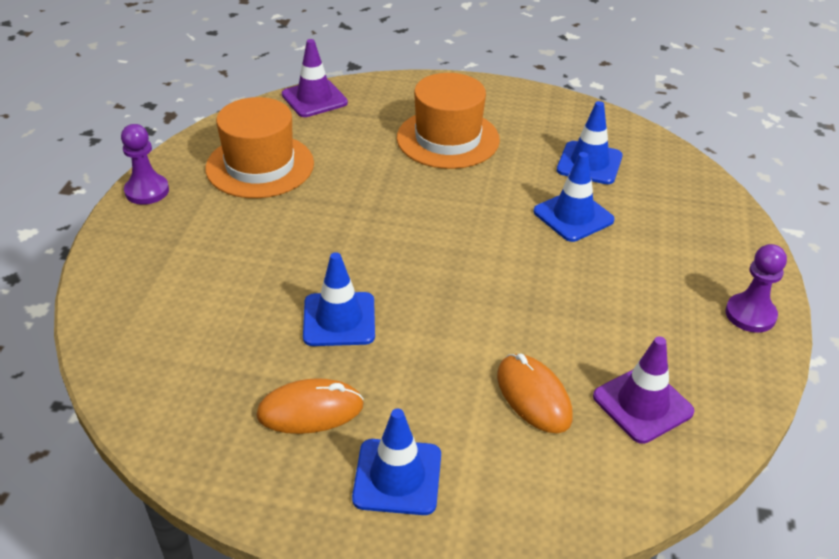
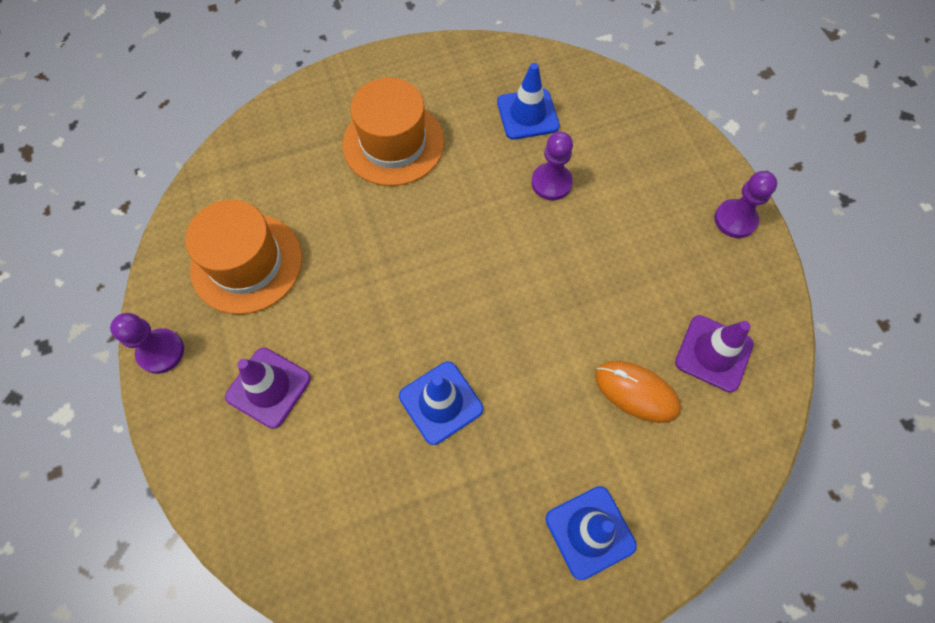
camera: 30 degrees left, 25 degrees up
(310, 410) = (483, 510): orange mouse -> none
(314, 99) = (237, 151): purple traffic cone -> purple traffic cone (268, 387)
(573, 216) = (551, 183): blue traffic cone -> purple pawn

